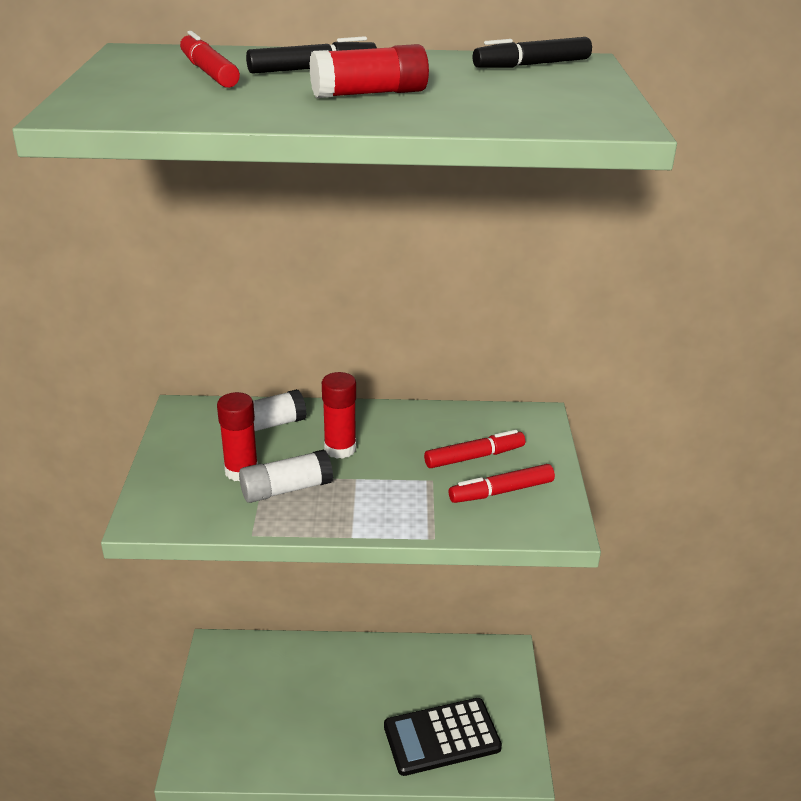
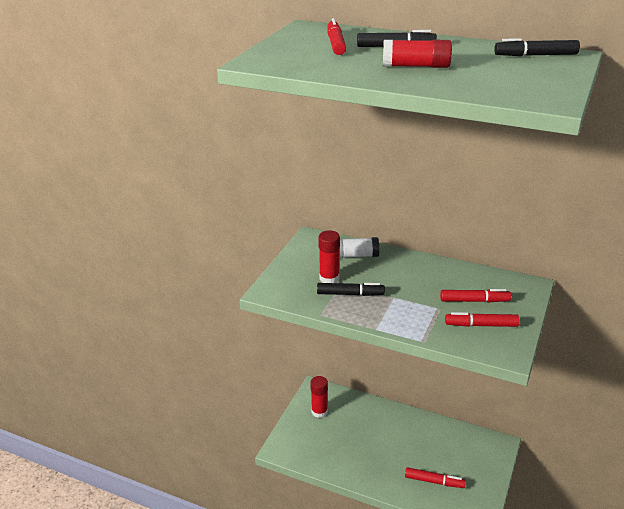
camera: 25 degrees right, 0 degrees up
(286, 489) = (350, 294): white glue stick -> black marker
(340, 449) = (392, 278): red glue stick -> red glue stick (319, 411)
(441, 737) = (434, 481): black calculator -> red marker

